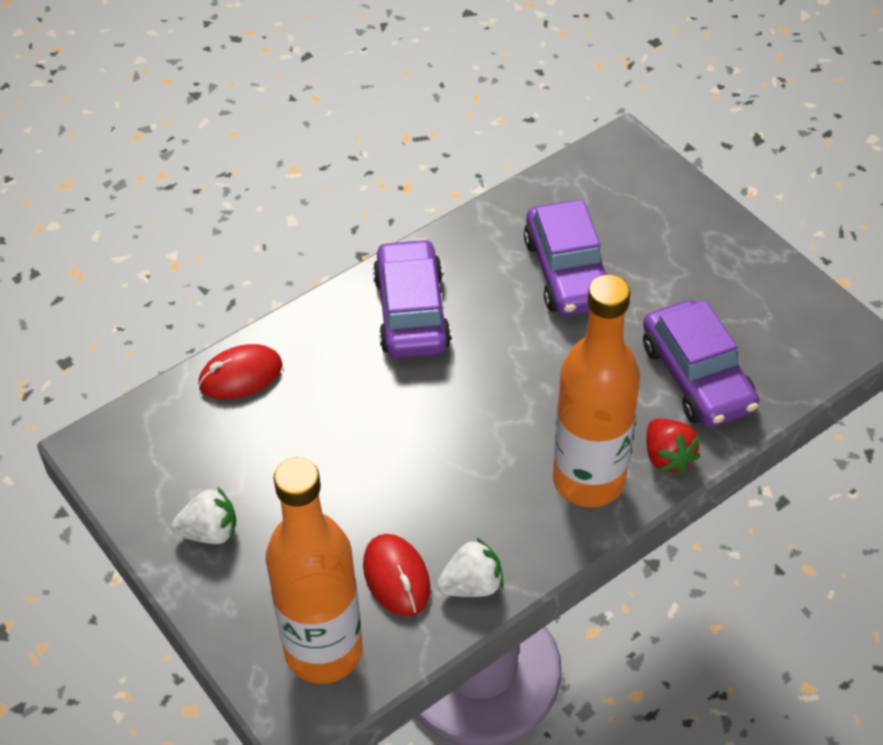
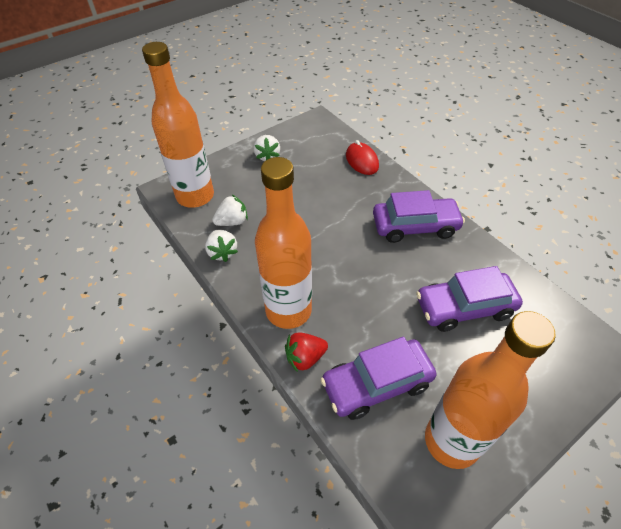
camera: 90 degrees right, 0 degrees up
(396, 577) = (232, 222): red mouse -> white strawberry
(761, 309) = (451, 441): none -> orange bottle

